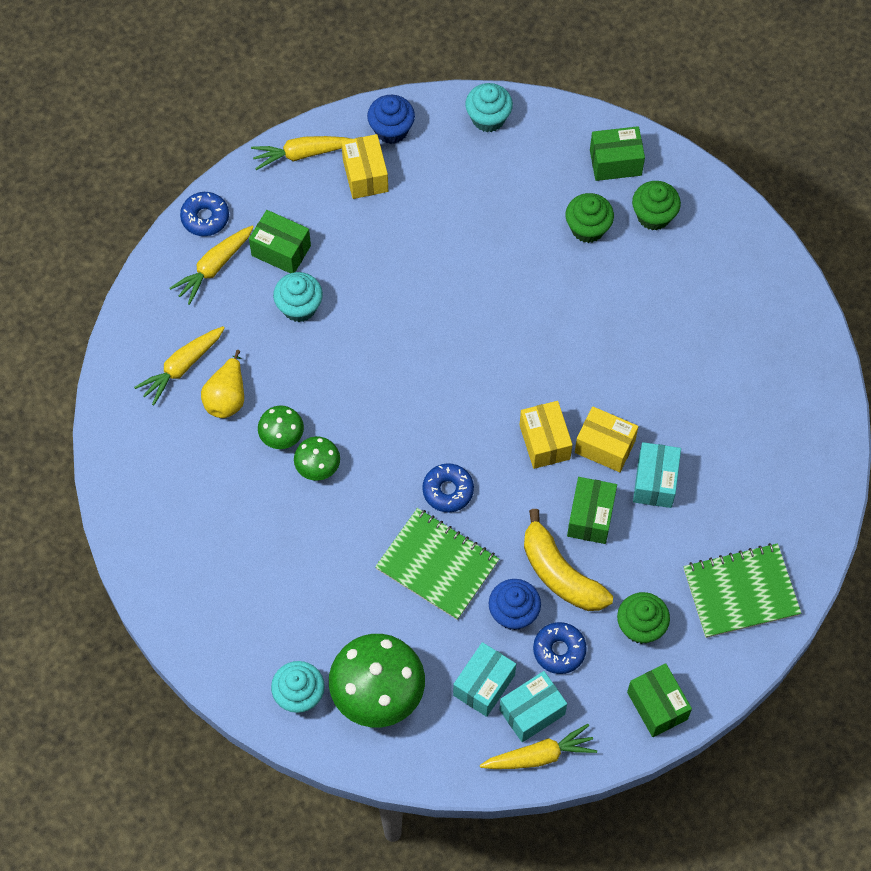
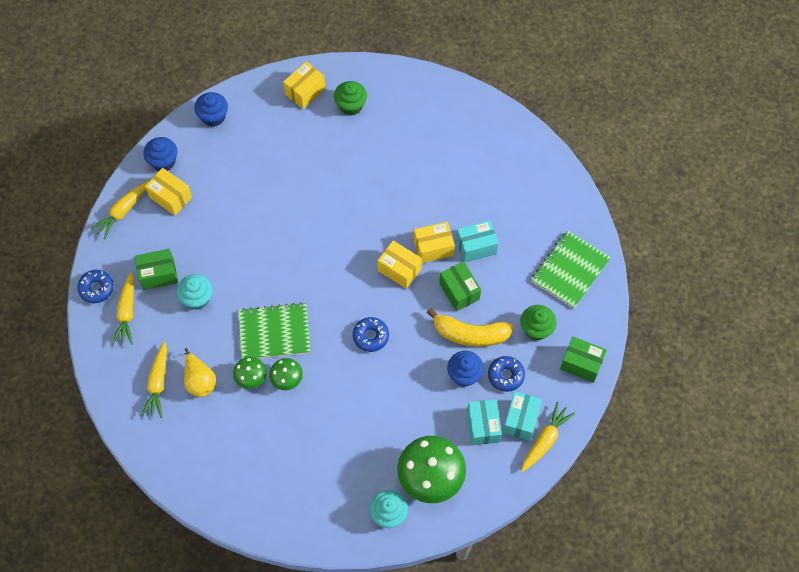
camera: 40 degrees left, 0 degrees up
(437, 565) = (400, 381): green notebook -> green notebook (274, 332)
(488, 118) = (213, 117): turquoise cupcake -> blue cupcake
(587, 228) = (321, 137): green cupcake -> none
(615, 162) = (305, 91): green box -> yellow box
(655, 482) = (476, 247): turquoise box -> turquoise box turned 75 degrees counterclockwise

